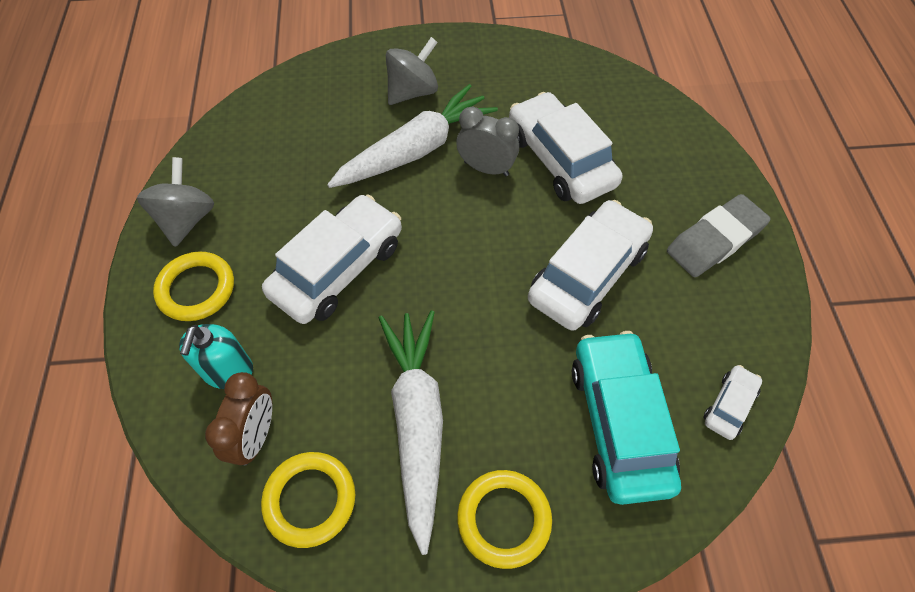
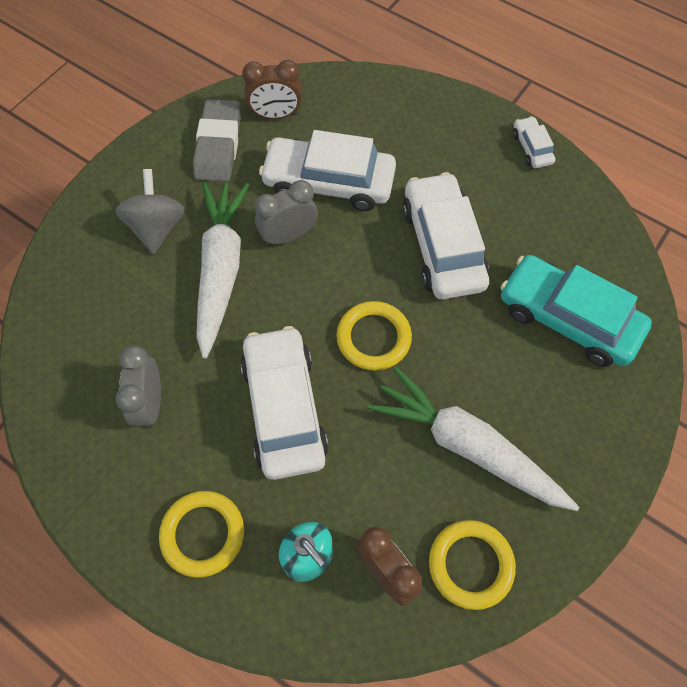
camera: 50 degrees left, 5 degrees up
(187, 219) = (117, 497): grey spinning top -> none
(272, 187) = (150, 403): none -> grey clock
(504, 519) = (581, 442): yellow ring -> yellow ring (373, 338)
(581, 88) = (276, 115): none -> brown clock
(715, 240) = (483, 150): grey eraser -> grey eraser (218, 145)
(729, 405) = (606, 247): white car -> white car (531, 148)

